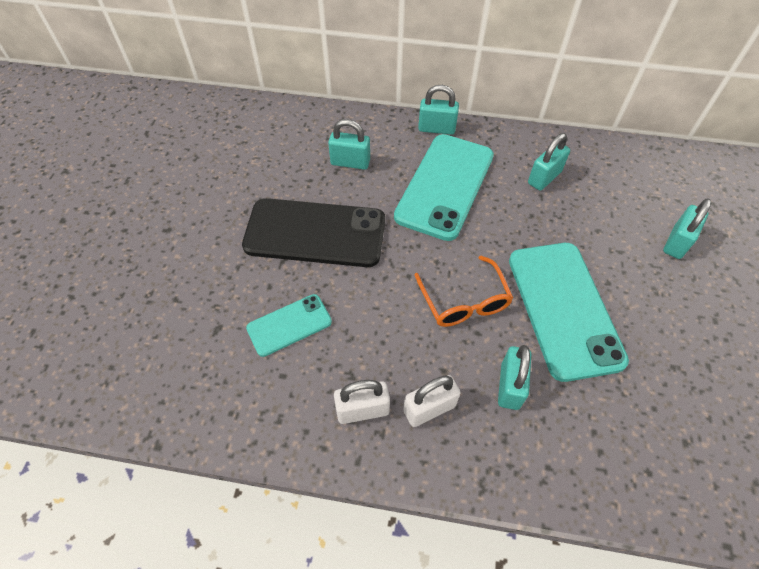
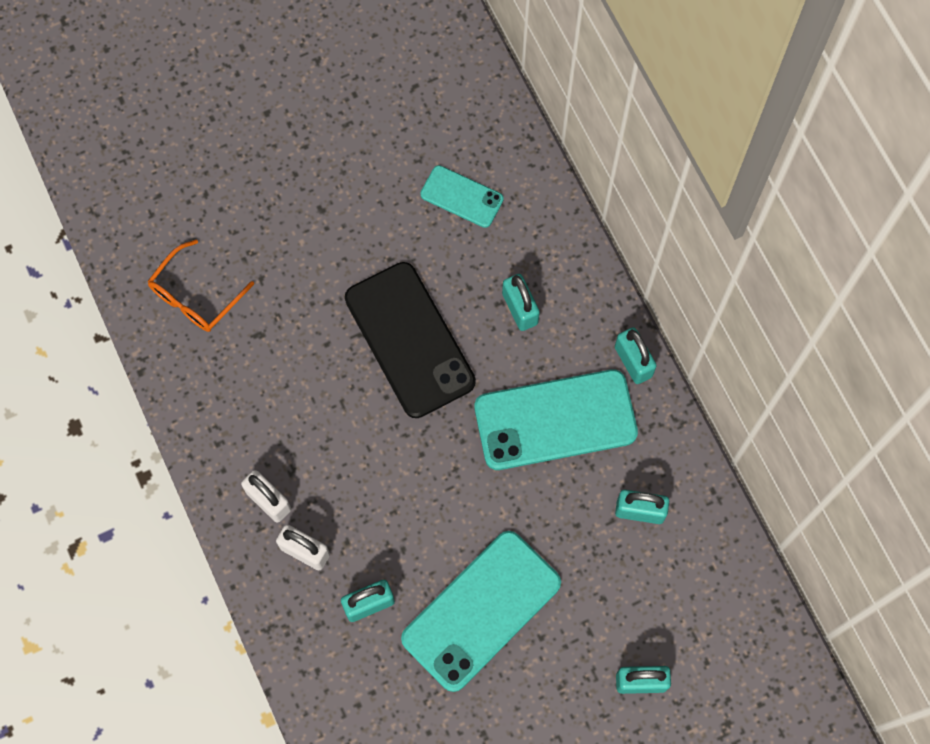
camera: 55 degrees right, 15 degrees up
(289, 325) = (302, 389): turquoise phone -> turquoise phone (461, 197)
(464, 301) = (427, 519): orange glasses -> orange glasses (195, 296)

